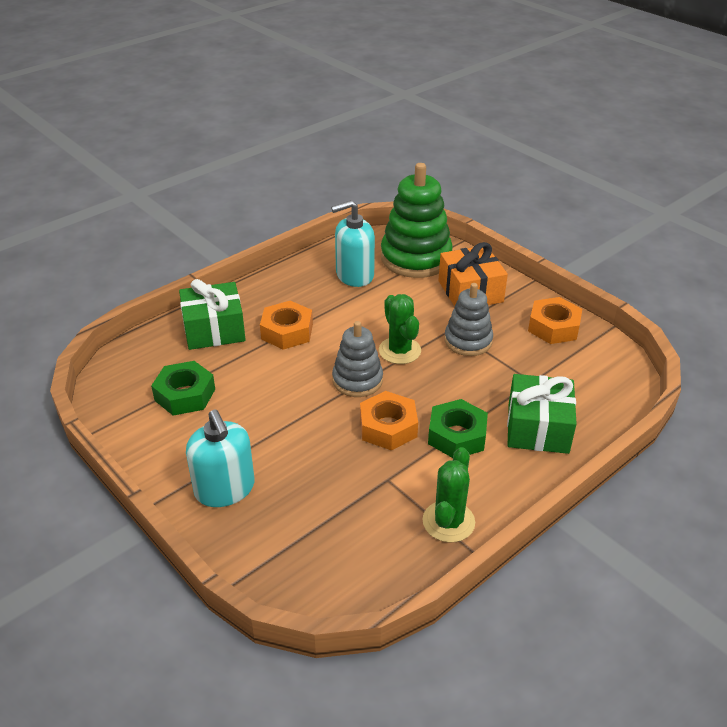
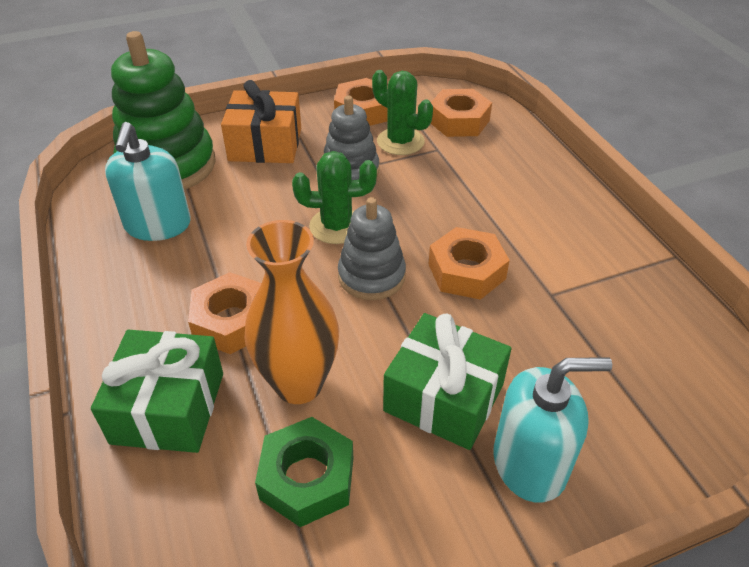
camera: 70 degrees left, 5 degrees up
(249, 373) = (298, 384): none -> orange vase
(448, 522) = (624, 264): green cactus -> green cactus (400, 142)
(457, 435) = (499, 222): green nut -> none
(538, 428) = (507, 166): green gift -> green gift (444, 397)
(585, 385) = (459, 121): none -> orange nut

